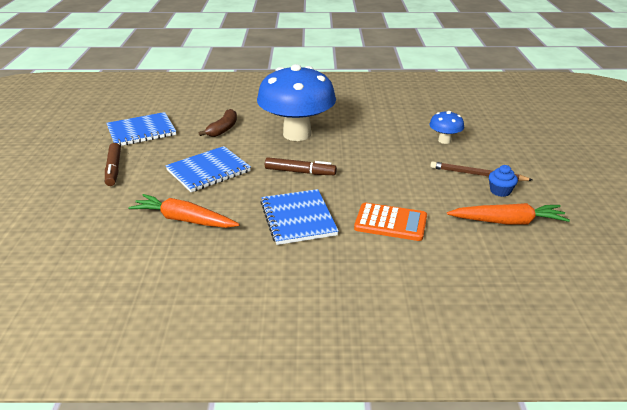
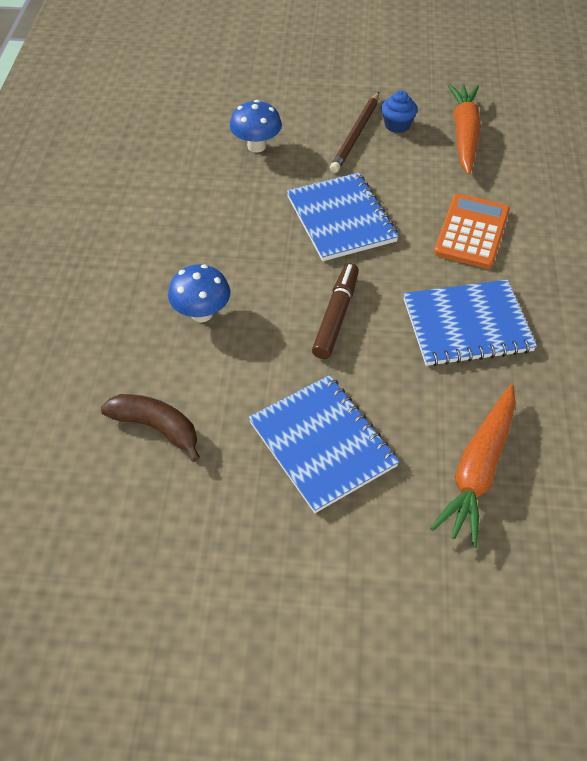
camera: 85 degrees left, 20 degrees up
(114, 169) = (300, 616): brown marker -> none
(141, 131) = (132, 586): blue notebook -> blue notebook (341, 219)
(297, 134) = (202, 313): blue mushroom -> blue mushroom, size x0.44

